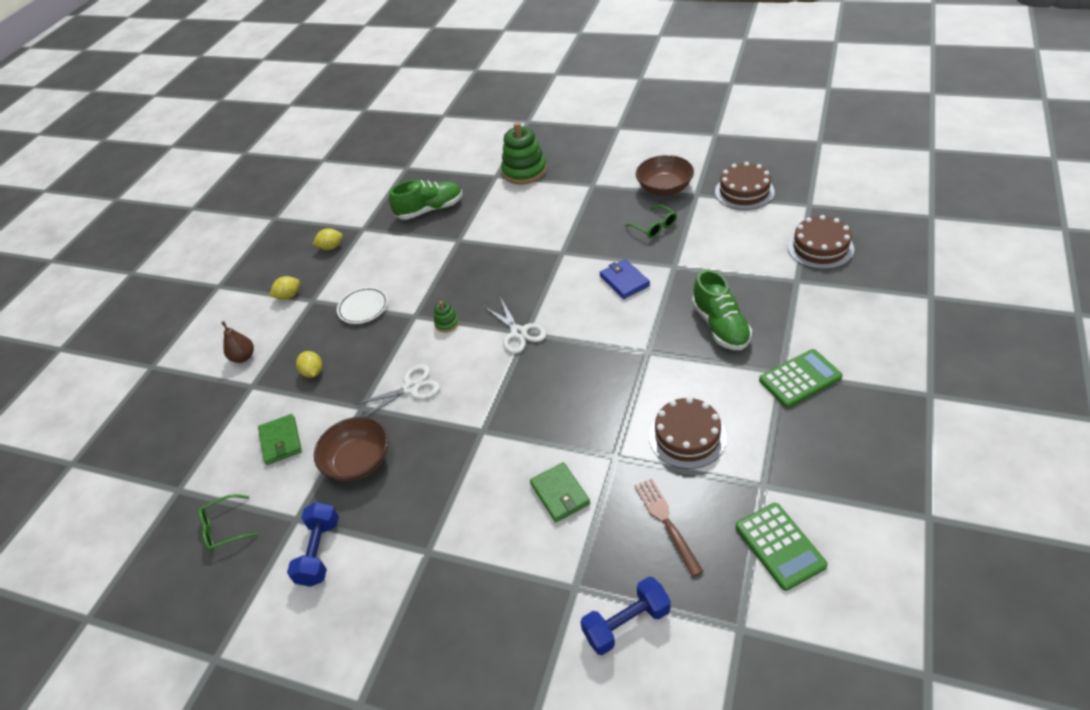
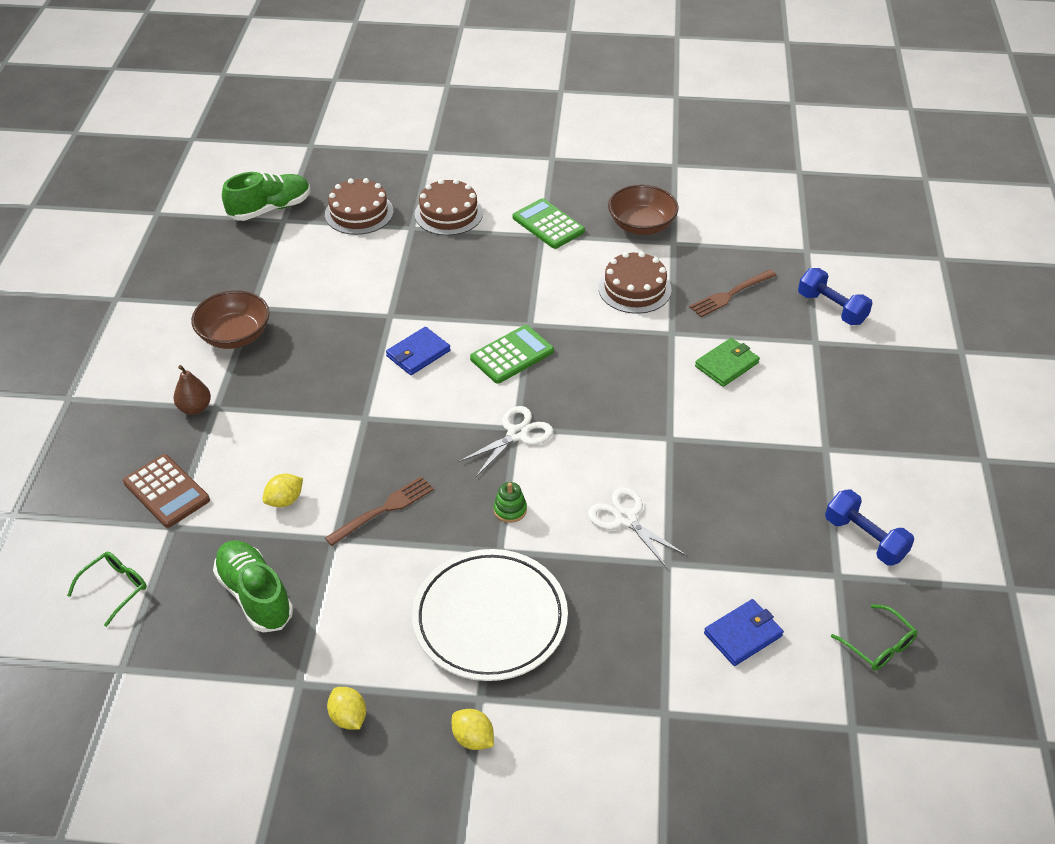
camera: 110 degrees left, 0 degrees up
(243, 357) = (613, 750): brown pear -> brown pear (195, 408)
(281, 441) = (743, 634): green wallet -> blue wallet
(313, 372) = (623, 640): yellow lemon -> yellow lemon (285, 500)
(319, 552) = (865, 538): blue dumbbell -> blue dumbbell turned 60 degrees clockwise
(358, 462) = (745, 540): brown bowl -> brown bowl (641, 225)
(363, 308) = (490, 619): white plate -> white plate, size x1.99
(473, 261) = (383, 510): none -> brown fork
(524, 171) = (166, 491): green stacking toy -> brown calculator
(654, 227) = (316, 337): green glasses -> green glasses (115, 588)
(720, 326) = (485, 275): green shoe -> green shoe (270, 209)
(744, 191) = (251, 268): brown cake -> brown cake (448, 213)
(780, 546) = (728, 233): green calculator -> green calculator (512, 355)

